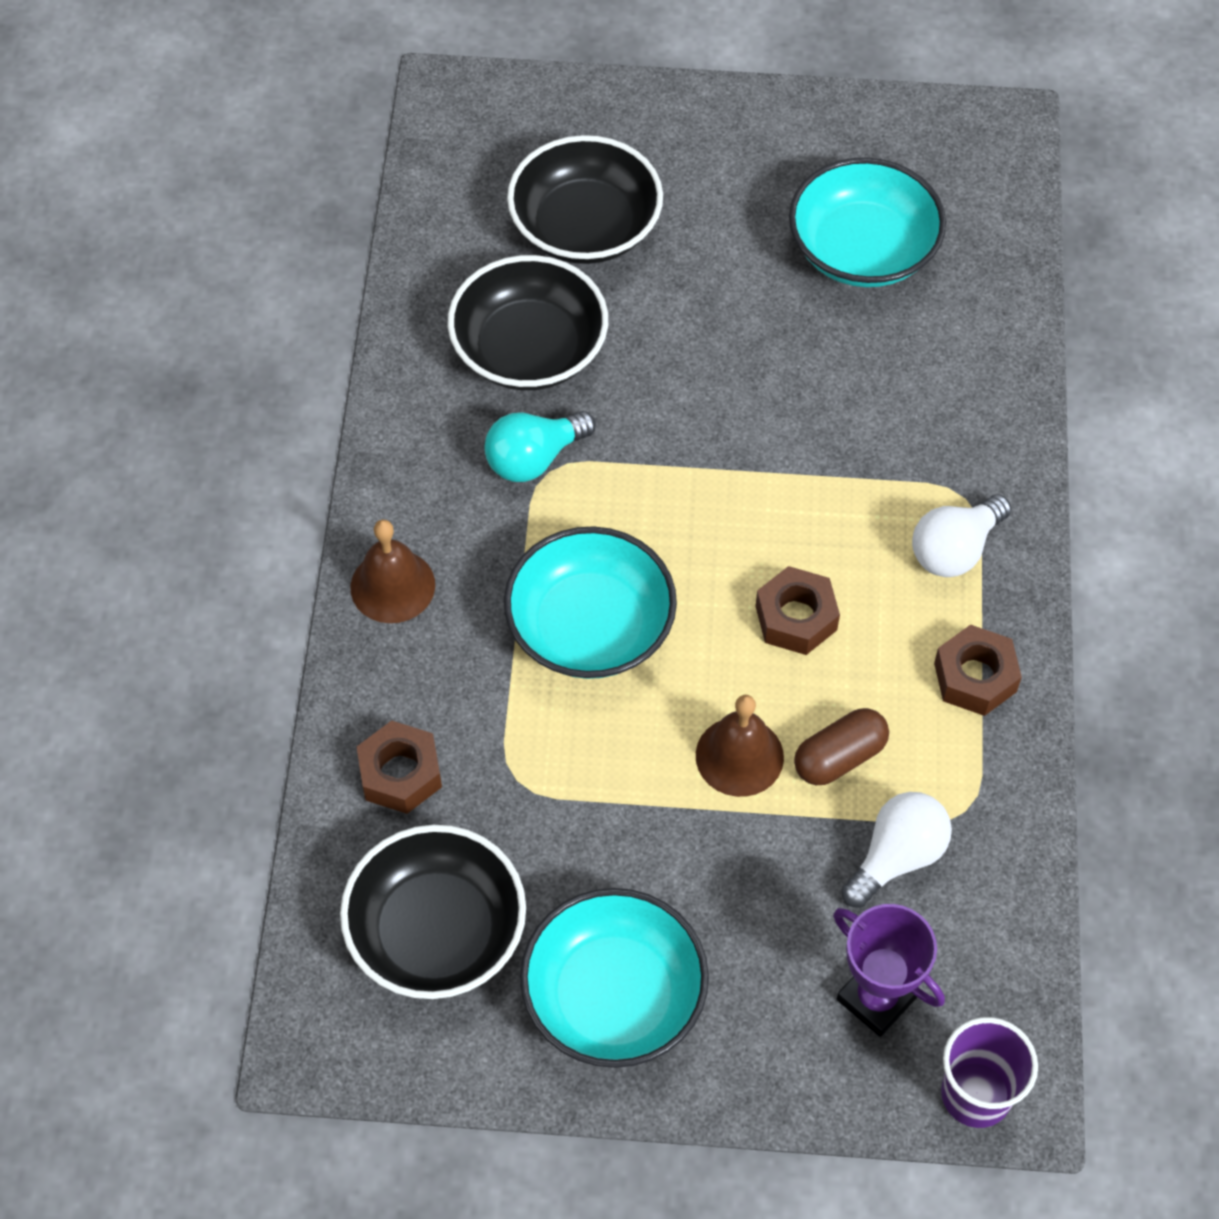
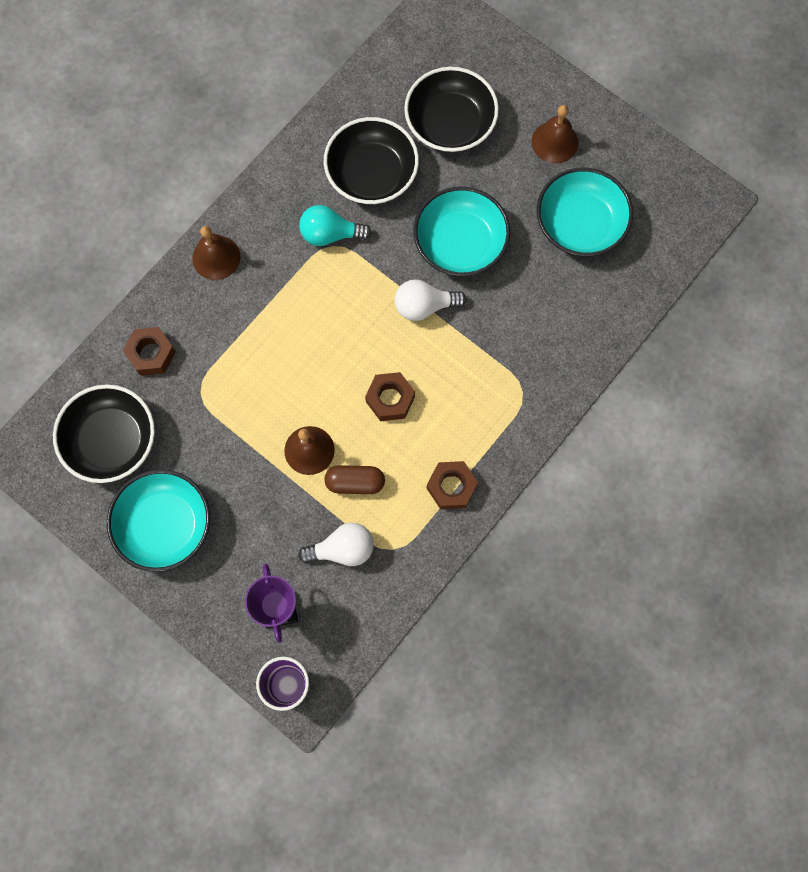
camera: 35 degrees right, 15 degrees up
(590, 627) = (290, 339): turquoise bowl -> turquoise bowl (460, 243)
(744, 171) = (554, 142): none -> brown bell
(954, 549) = (495, 415): white light bulb -> white light bulb (424, 306)

